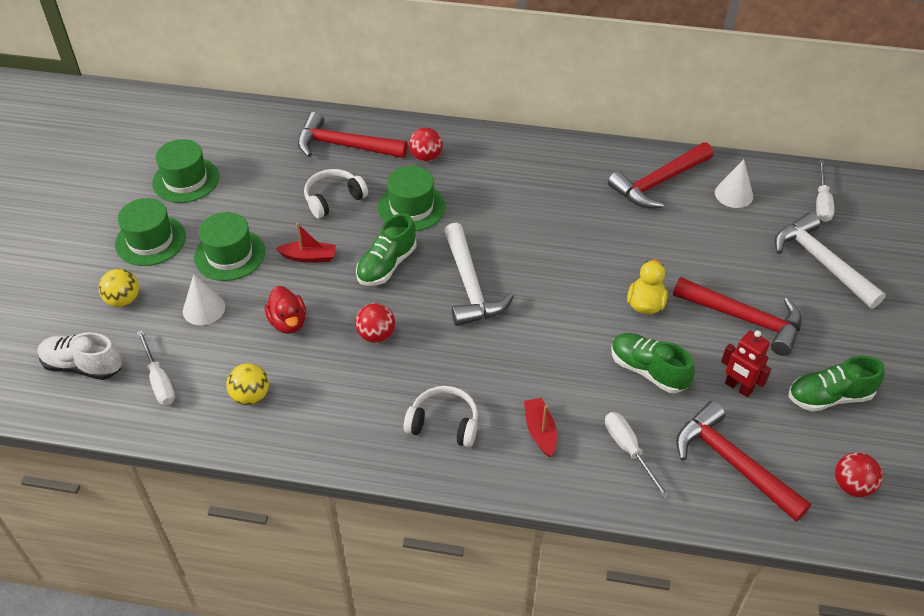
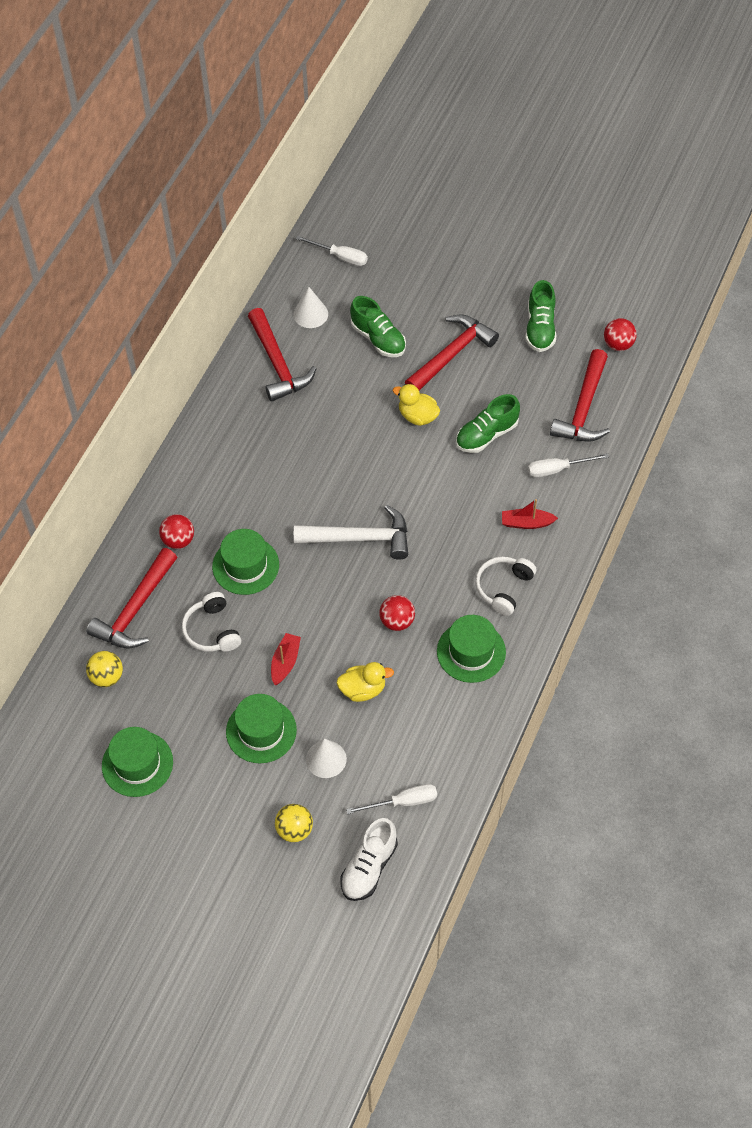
camera: 75 degrees left, 10 degrees up
(150, 240) = (218, 802): green hat -> green hat (471, 652)
(251, 396) = (439, 728): yellow ball -> yellow ball (107, 677)
(288, 322) = (363, 689): red duck -> yellow duck
(387, 265) = (315, 599): green shoe -> green shoe (378, 338)
(732, 463) = (584, 408): red hammer -> red hammer turned 45 degrees counterclockwise
(738, 387) = (517, 381): red robot -> none
(821, 262) = (407, 283): white hammer -> none

